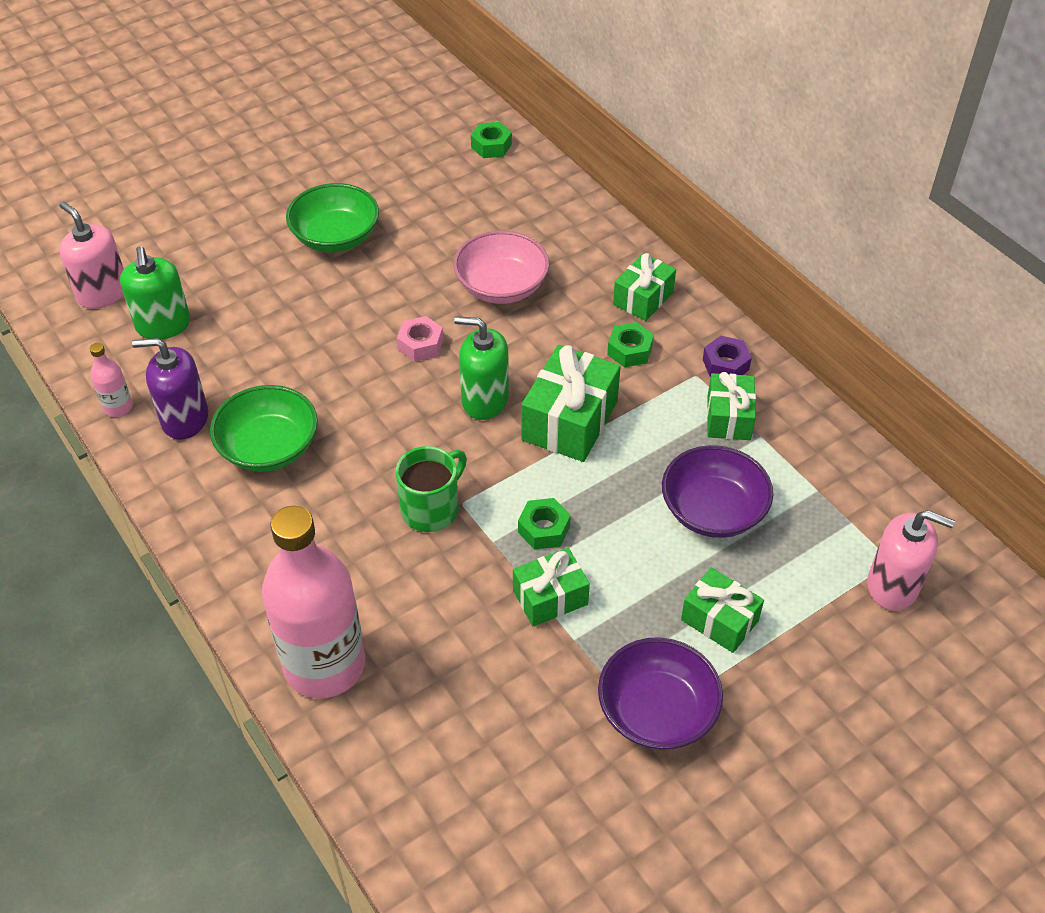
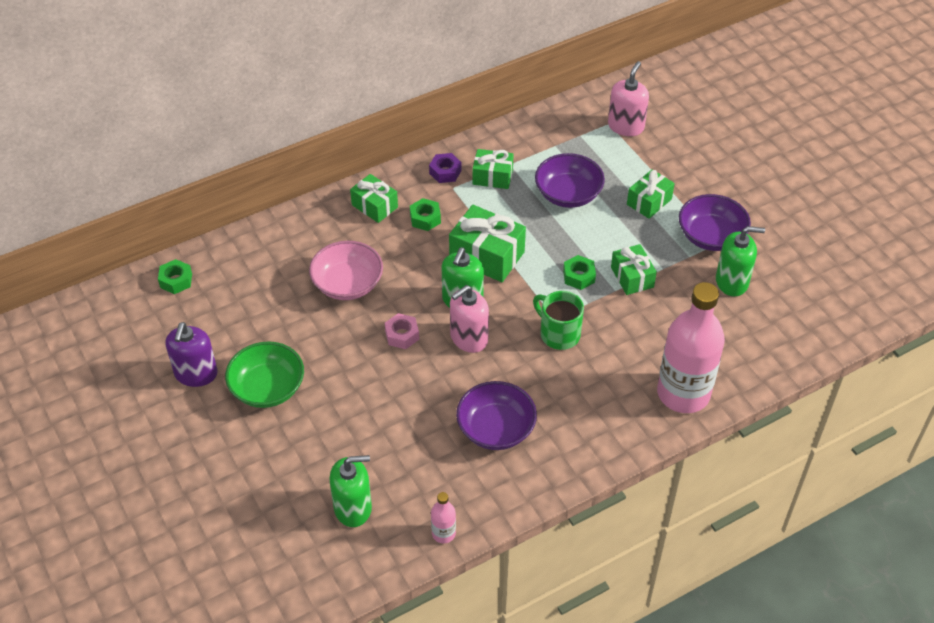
camera: 85 degrees left, 0 degrees up
(102, 293) = (304, 558): pink soap dispenser -> pink soap dispenser (469, 338)
(185, 419) = (461, 485): purple soap dispenser -> purple soap dispenser (196, 374)
(269, 447) = (496, 429): green bowl -> purple bowl
(557, 740) = (732, 281): none -> green soap dispenser

